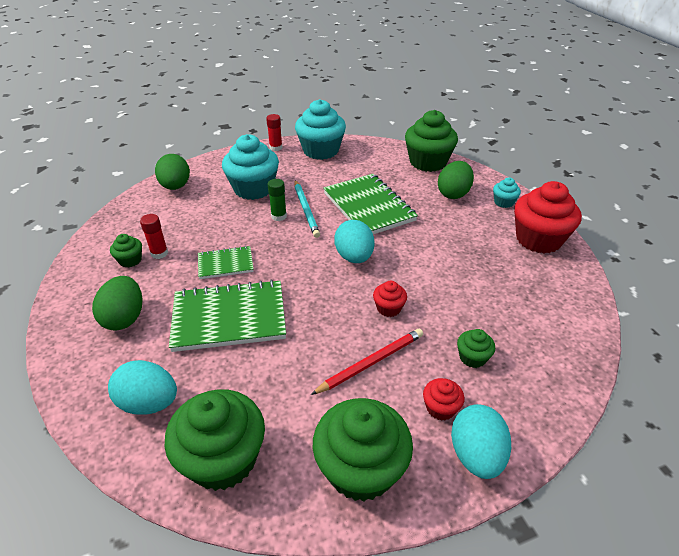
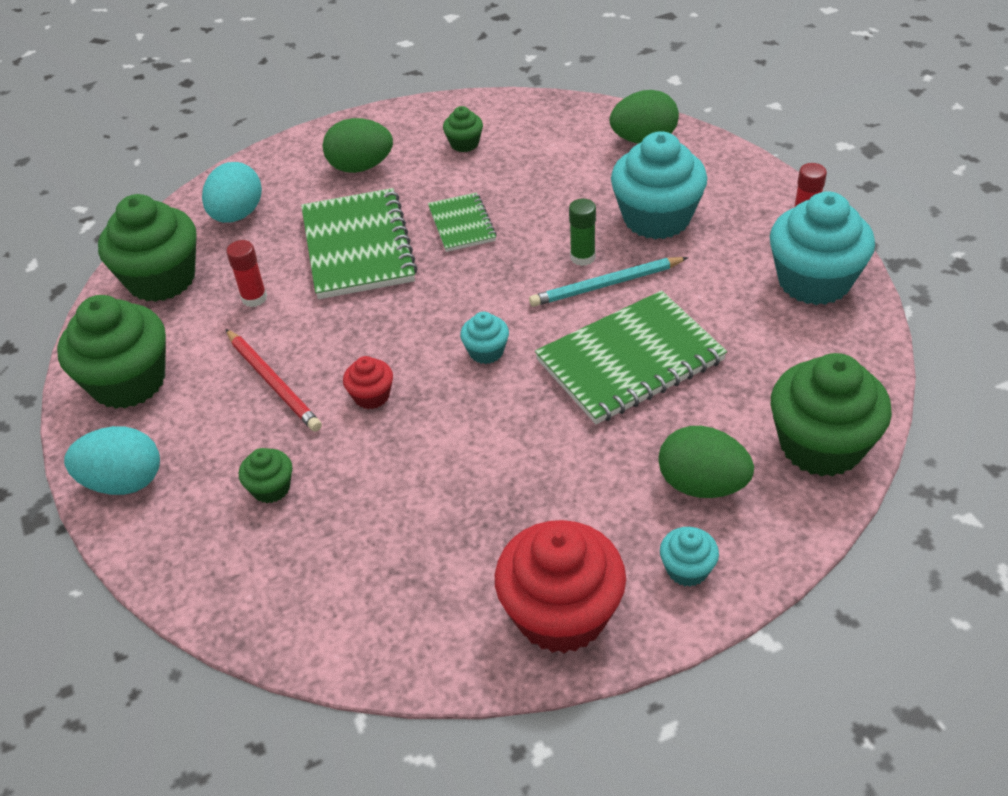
camera: 90 degrees right, 5 degrees up
(159, 253) = (480, 163): red glue stick -> red glue stick (254, 298)
(354, 257) = (486, 351): turquoise egg -> turquoise cupcake
(440, 408) = (193, 451): red cupcake -> none

